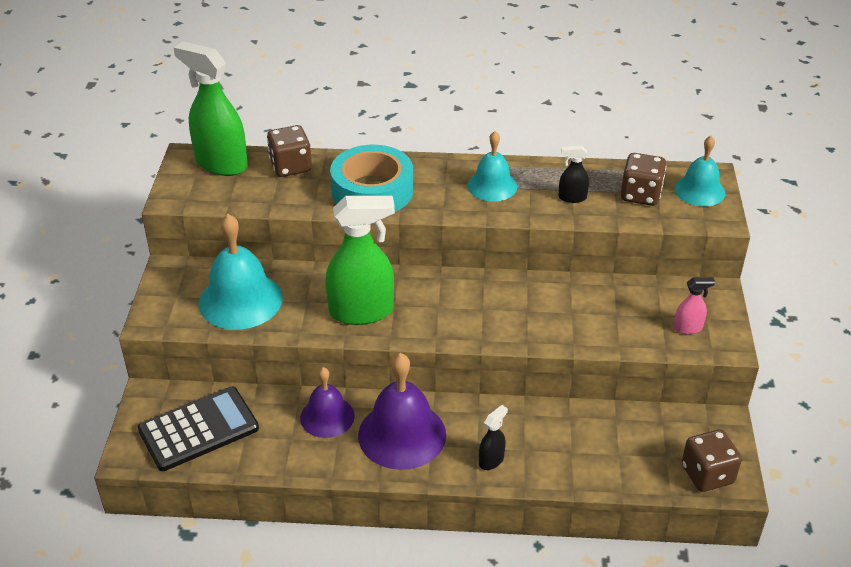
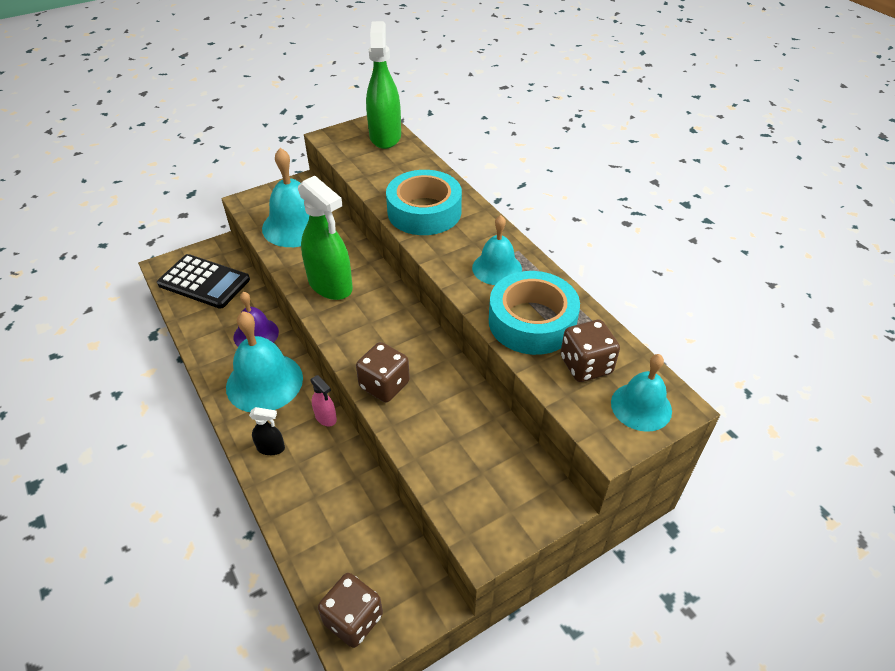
camera: 55 degrees right, 5 degrees up
(290, 166) = (413, 164): brown dice -> brown dice (384, 385)
(402, 434) = (264, 382): purple bell -> turquoise bell
(572, 197) = (532, 322): black spray bottle -> turquoise tape
(688, 328) = (482, 501): pink spray bottle -> pink spray bottle (326, 417)

